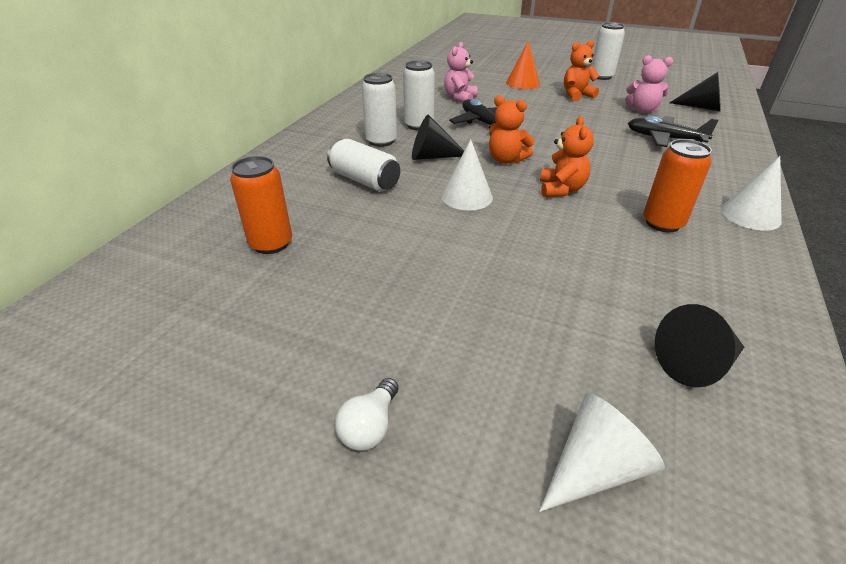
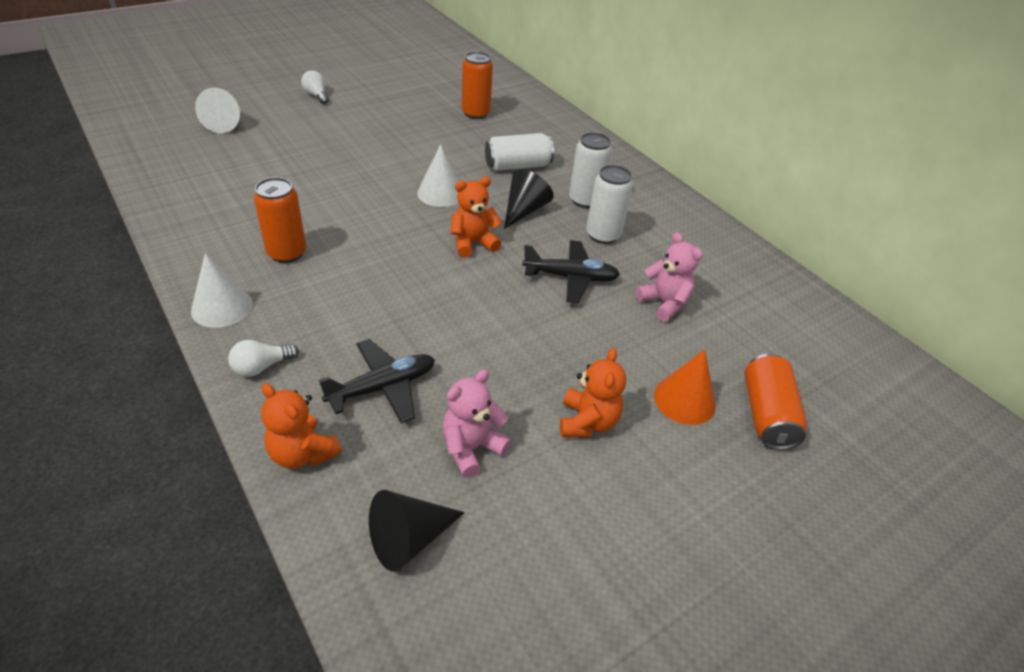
camera: 120 degrees right, 5 degrees up
(499, 71) = (766, 414): none -> orange can
(561, 189) = (391, 239): orange teddy bear -> orange teddy bear (302, 453)
(601, 76) = (651, 535): white can -> none
(696, 364) = (206, 174): black cone -> none
(737, 174) = (261, 367): none -> white light bulb

